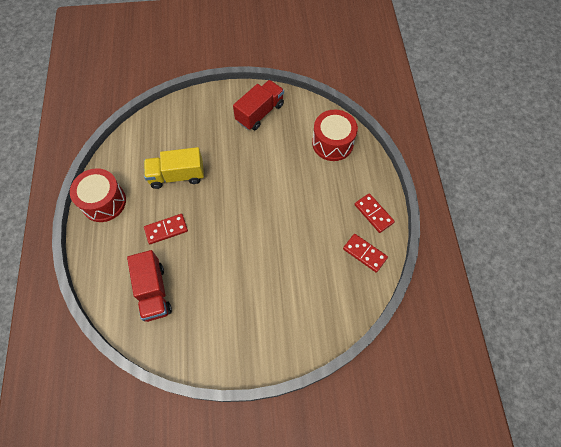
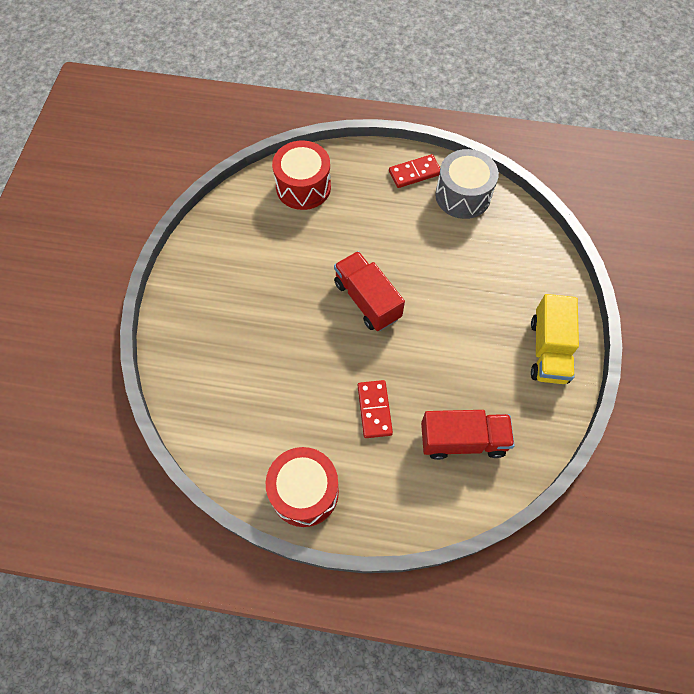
camera: 75 degrees left, 0 degrees up
(177, 175) = (291, 382): yellow truck -> yellow truck (548, 350)
(260, 113) = (223, 257): red truck -> red truck (367, 300)
(364, 253) = (463, 195): red domino -> grey drum

